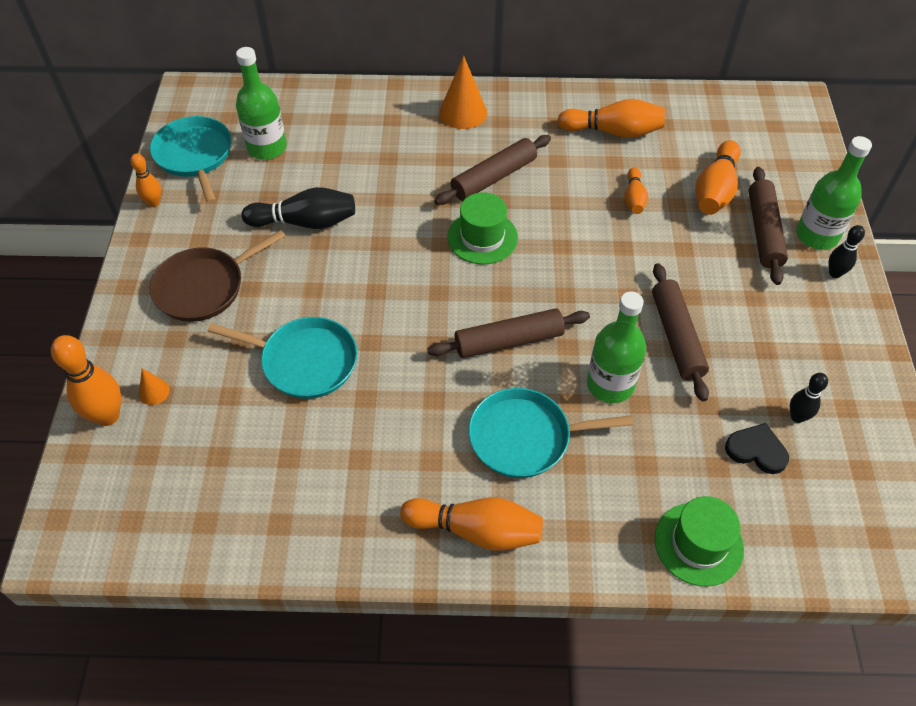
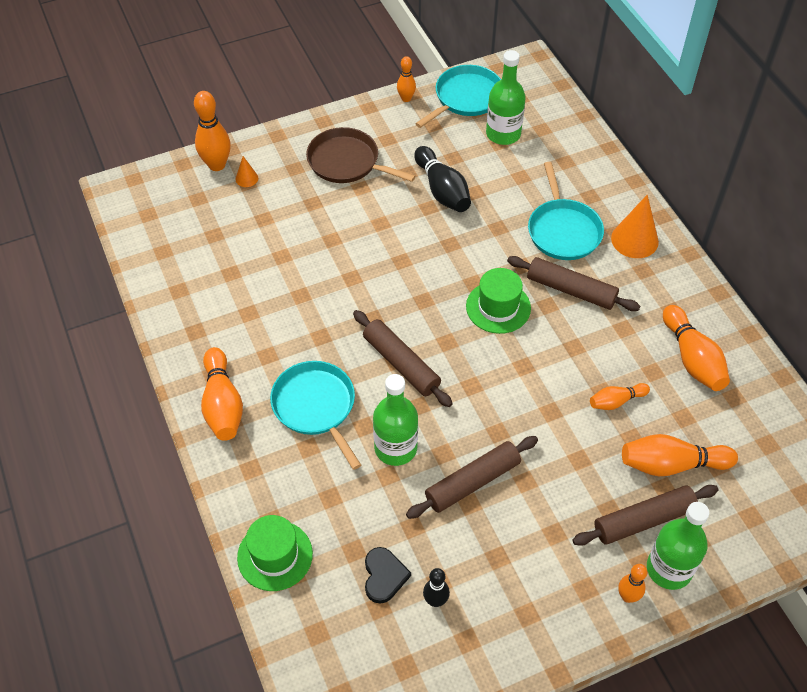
camera: 65 degrees right, 0 degrees up
(304, 361) = (314, 246): turquoise pan -> turquoise pan (563, 230)
(835, 273) = (627, 596): black bowling pin -> orange bowling pin

